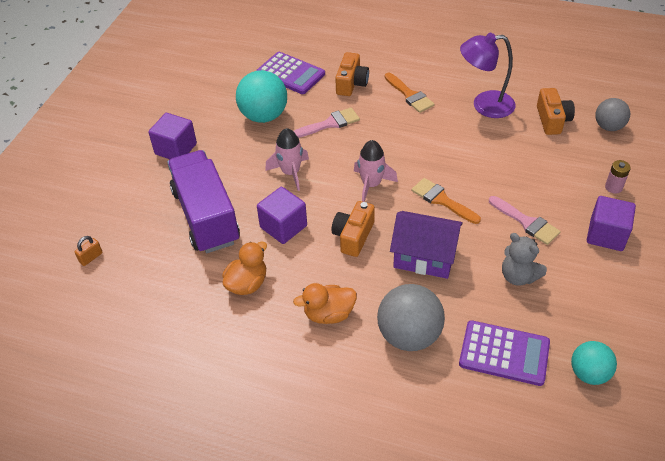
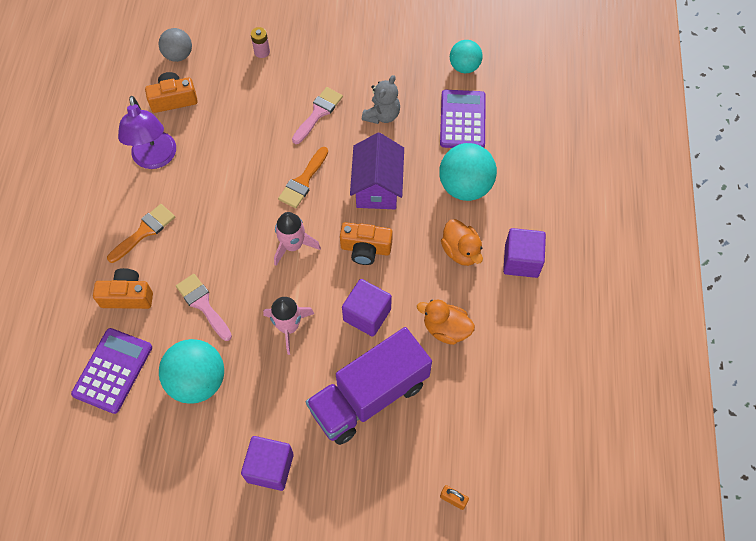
camera: 105 degrees left, 15 degrees up
(409, 335) = (465, 186): grey ball -> turquoise ball
(606, 235) = (321, 57): purple cube -> purple cube (521, 261)

